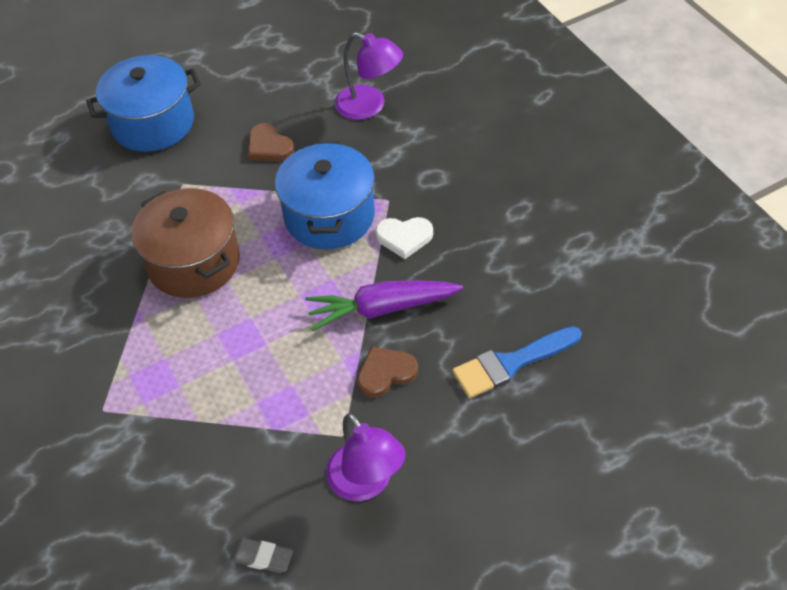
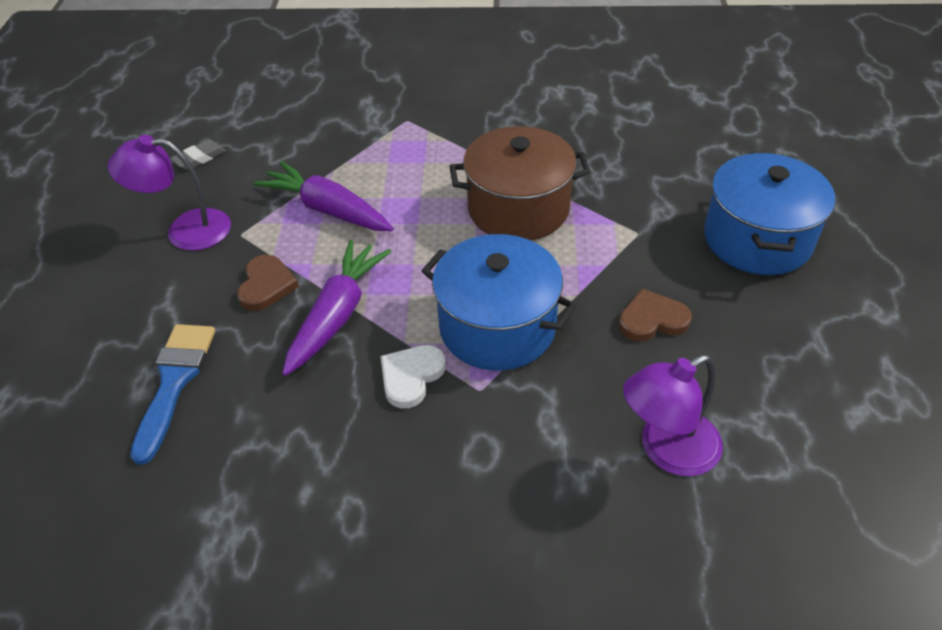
camera: 120 degrees right, 5 degrees down
(272, 390) = (327, 209): none -> purple carrot

